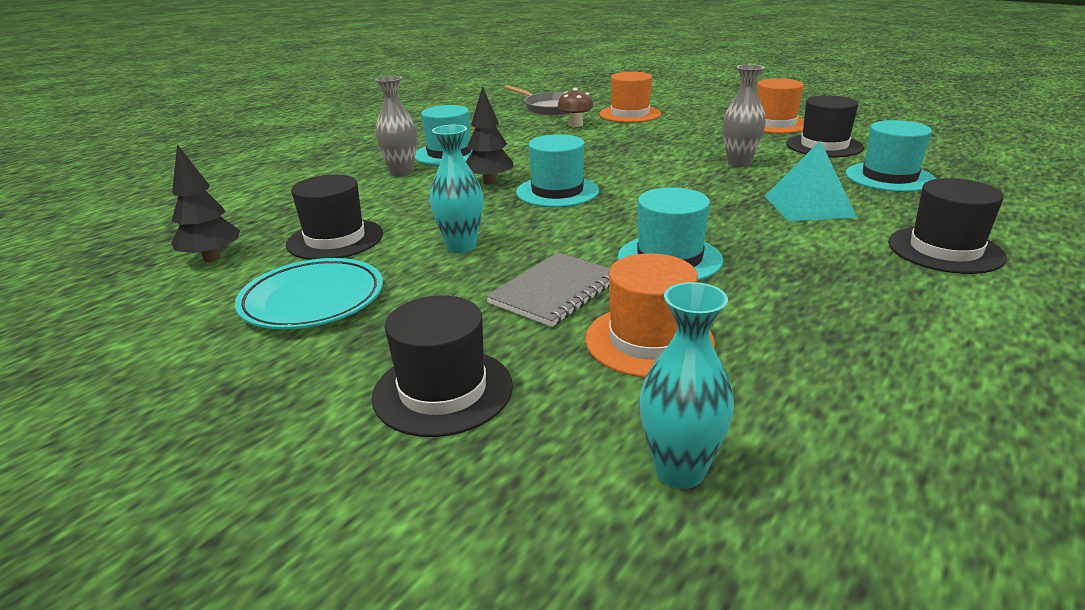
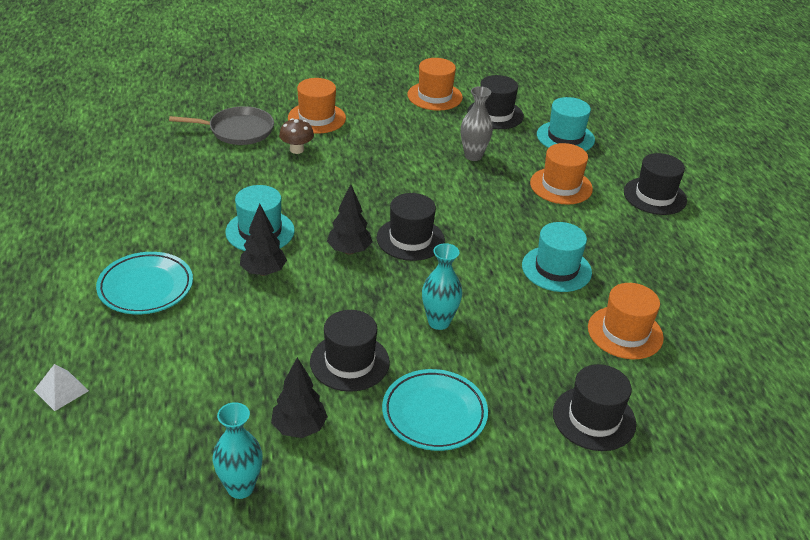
camera: 50 degrees left, 10 degrees up
(163, 182) = (61, 390): none -> white pyramid
(316, 156) = (146, 287): none -> turquoise plate
(401, 172) = (263, 272): grey vase -> black tree
(555, 291) = (541, 326): grey notebook -> none
(557, 191) = (410, 239): turquoise hat -> black hat
(679, 471) = (721, 391): turquoise vase -> turquoise vase (240, 487)
(808, 206) = (561, 186): turquoise pyramid -> orange hat

